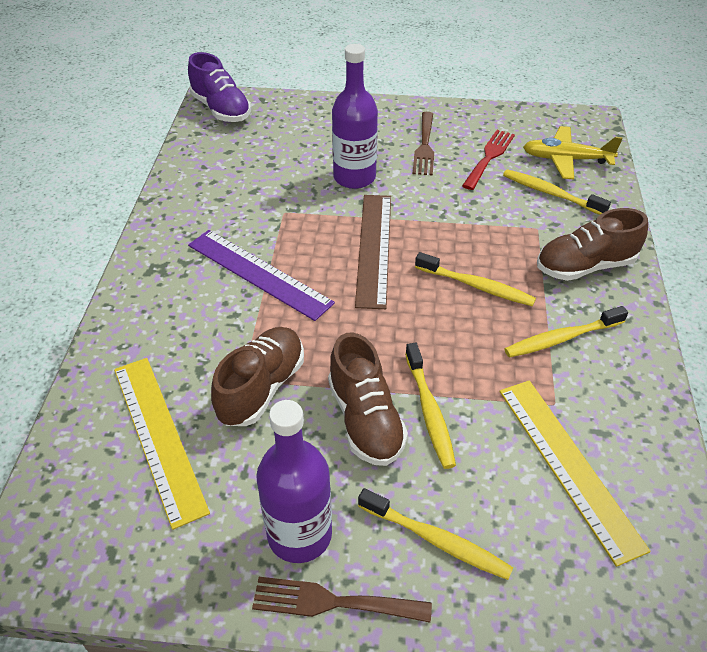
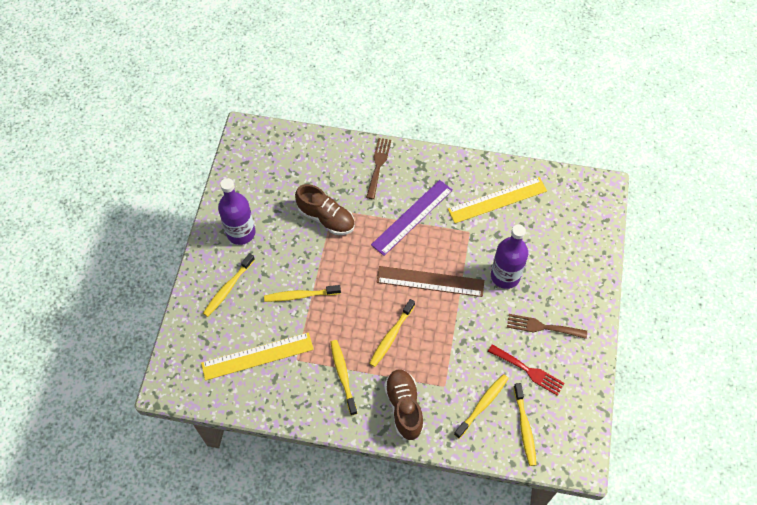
camera: 95 degrees right, 15 degrees up
(158, 437) = (302, 175): yellow ruler -> yellow ruler (497, 200)
(221, 109) = (590, 193): purple shoe -> none
(332, 602) = (207, 244): brown fork -> brown fork (378, 165)
(365, 419) = (299, 265): brown shoe -> none
(566, 159) = (524, 427): yellow plane -> yellow toothbrush

